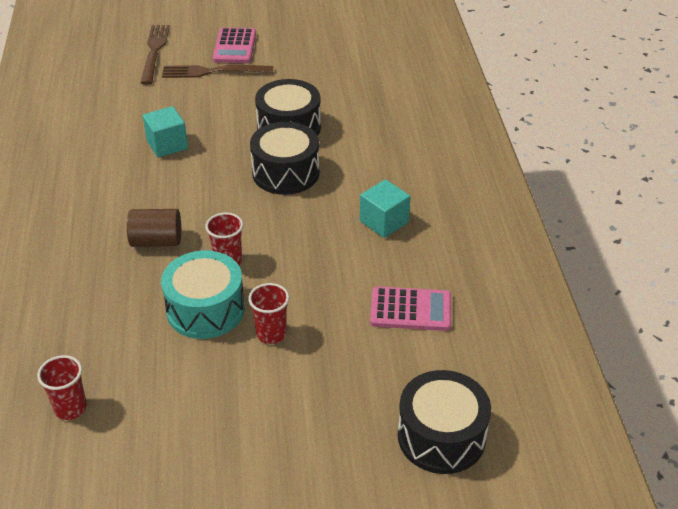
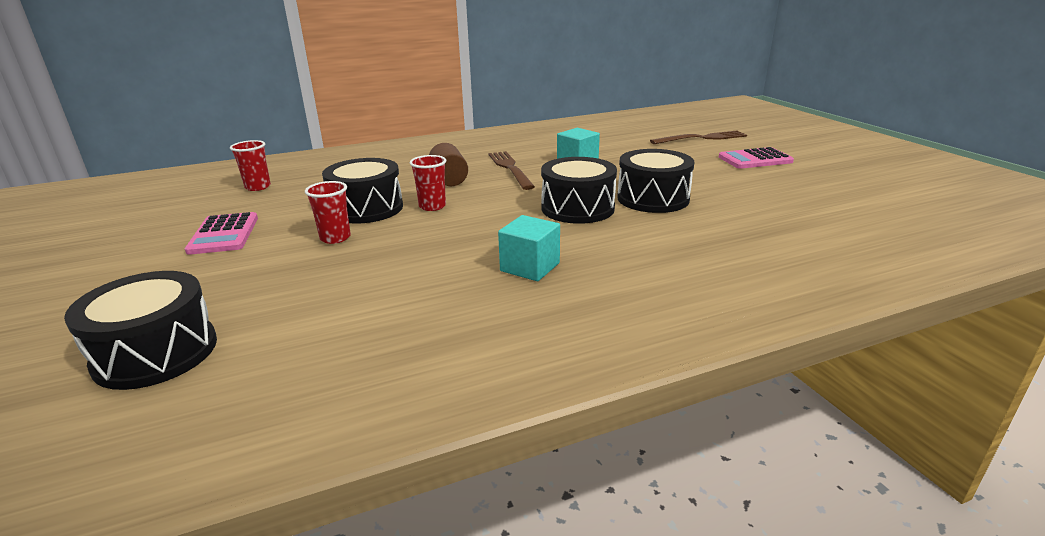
camera: 75 degrees right, 15 degrees down
(205, 309) = (366, 208): turquoise drum -> black drum
(213, 71) = (702, 159): brown fork -> brown fork (510, 168)
(410, 310) = (377, 304): pink calculator -> pink calculator (224, 234)

